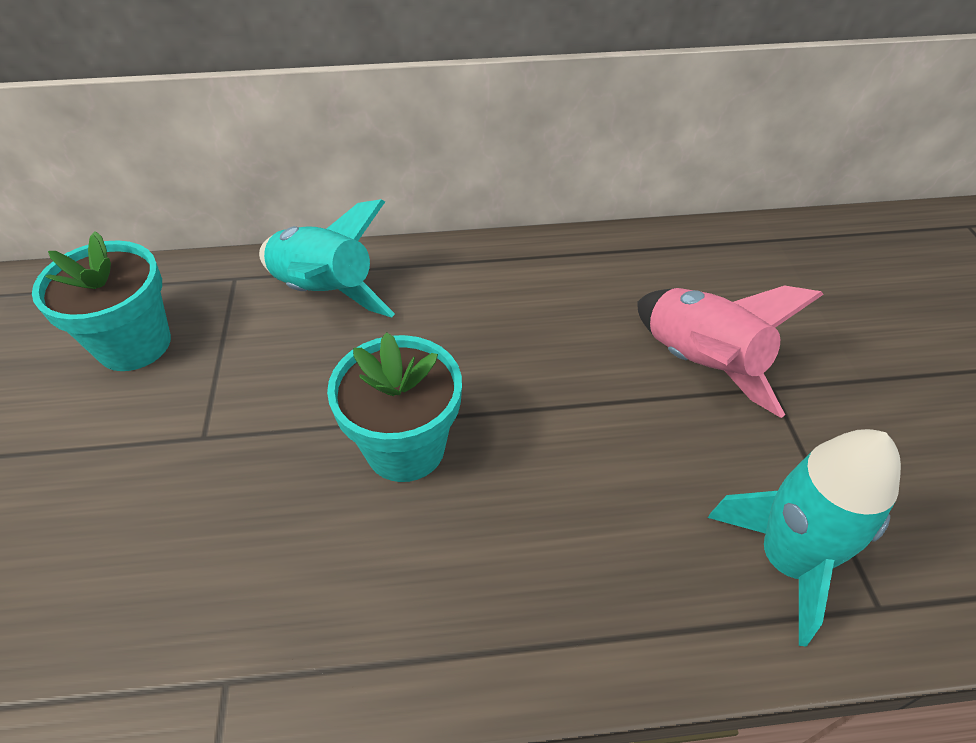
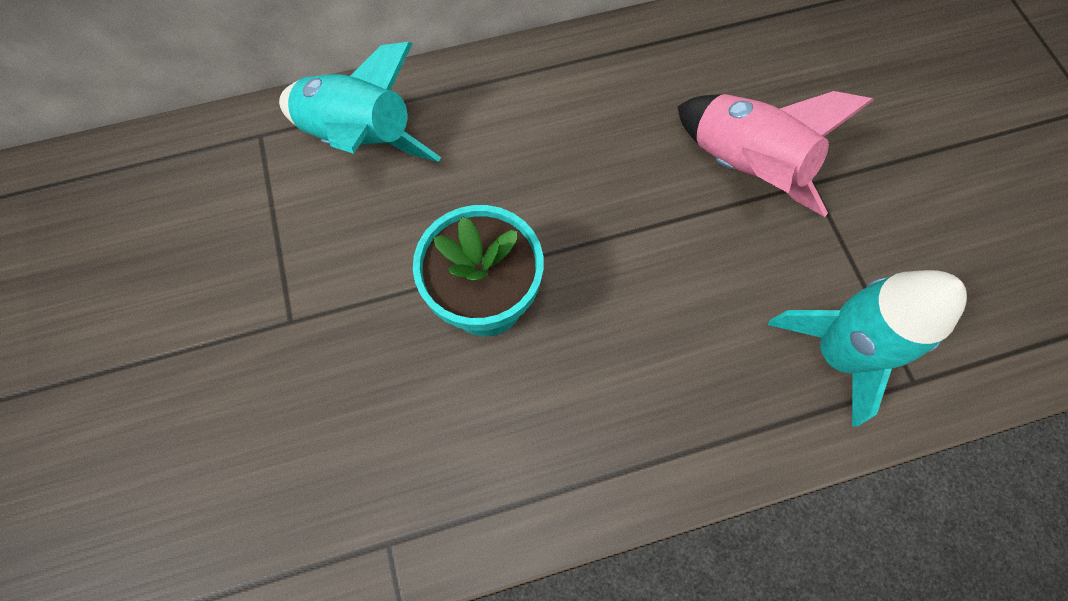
camera: 10 degrees left, 20 degrees up
(134, 344) = (183, 231): turquoise flower pot -> none

